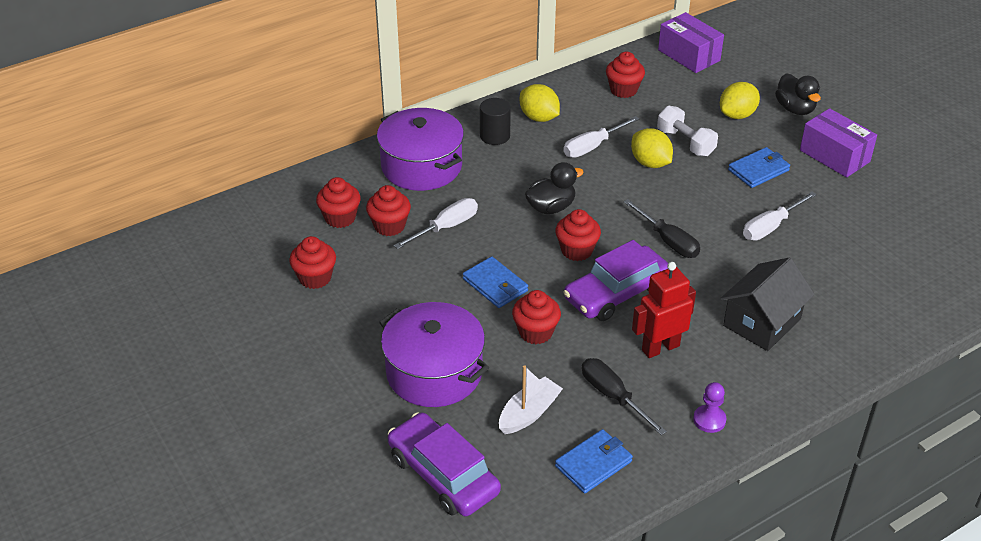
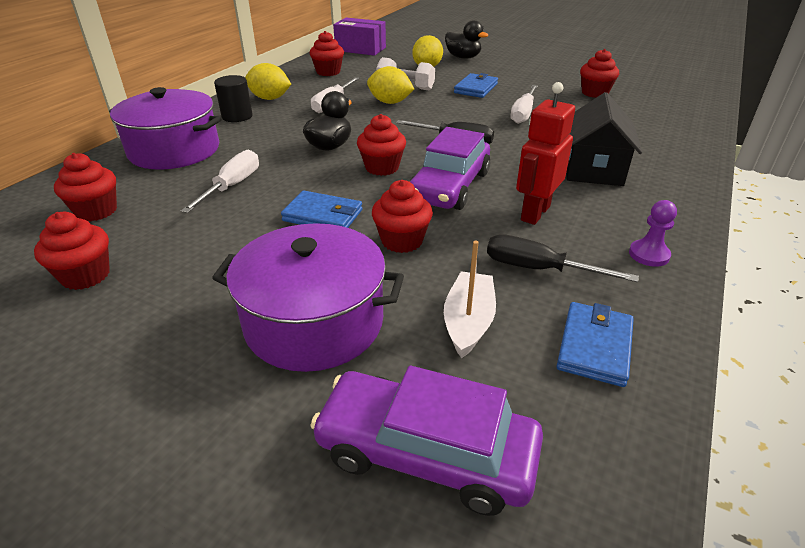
camera: 30 degrees left, 5 degrees down
(389, 226) = (164, 202): red cupcake -> red cupcake (594, 93)
(834, 156) = (517, 71): purple box -> none

